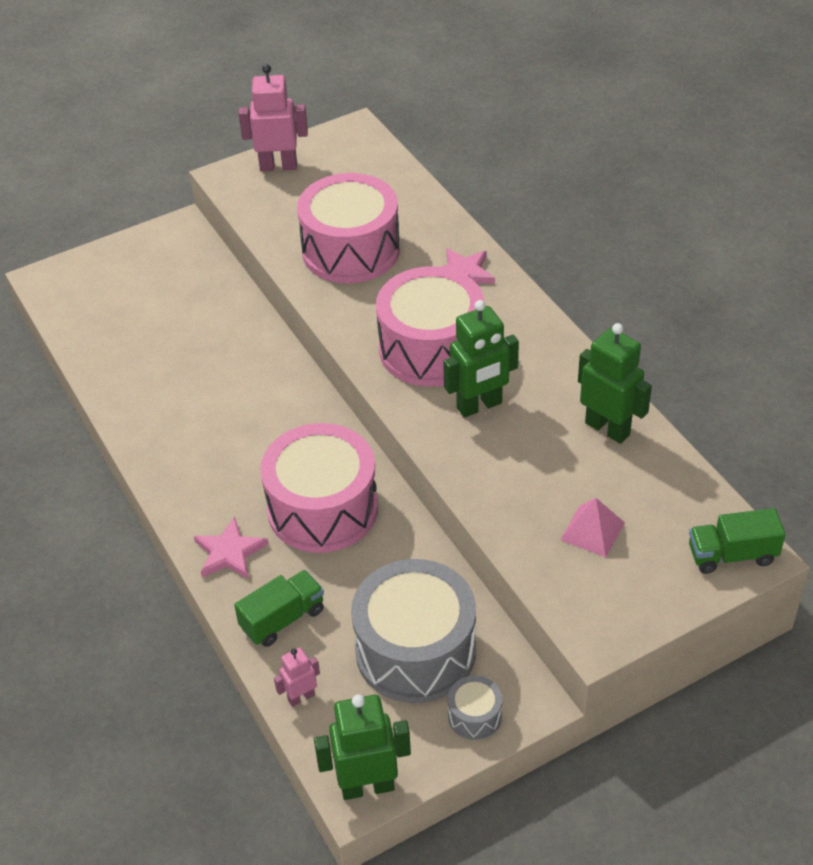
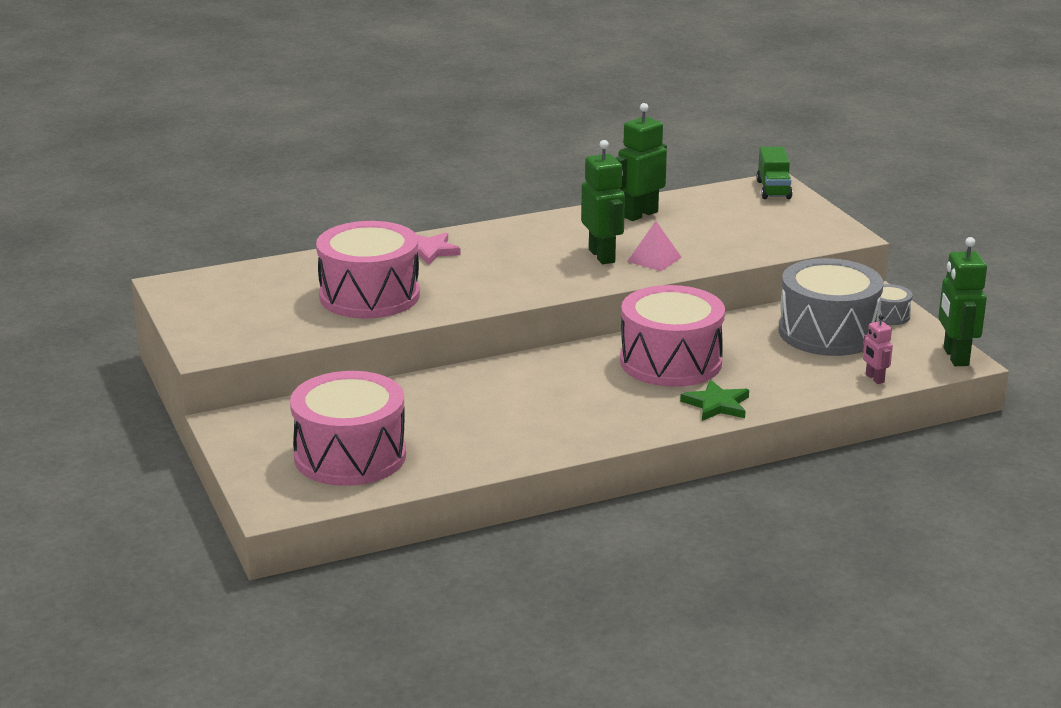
camera: 85 degrees left, 20 degrees down
(229, 552) = (717, 404): pink star -> green star
(278, 166) = (207, 325): pink robot -> none
(282, 619) = (794, 383): green truck -> none
(431, 348) = (524, 269): pink drum -> pink drum (350, 456)
(592, 531) = (746, 228): pink pyramid -> pink pyramid (654, 259)

